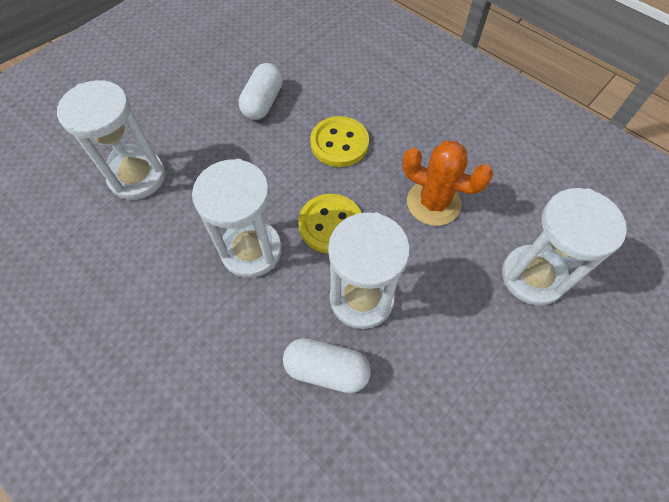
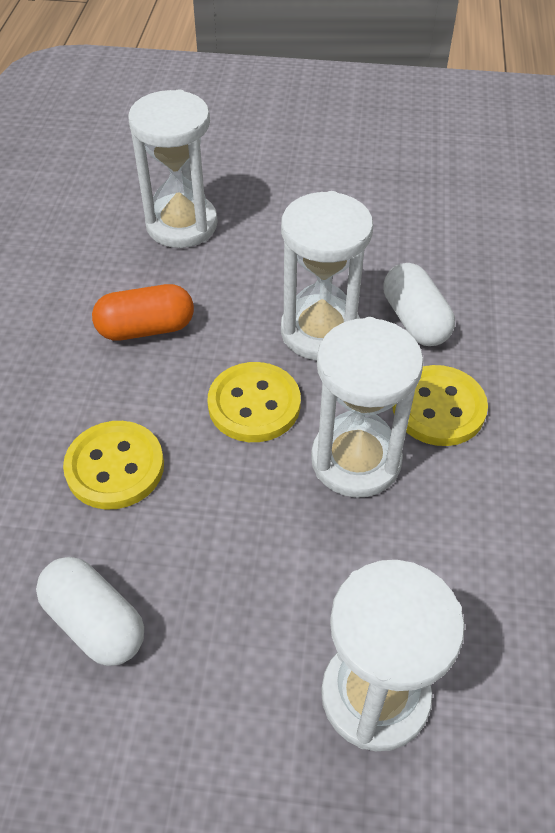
camera: 125 degrees left, 10 degrees down
(246, 323) = (438, 408): none -> yellow button
(263, 102) = (95, 622): white capsule -> white capsule turned 60 degrees clockwise
(433, 203) = (146, 328): orange cactus -> orange capsule

